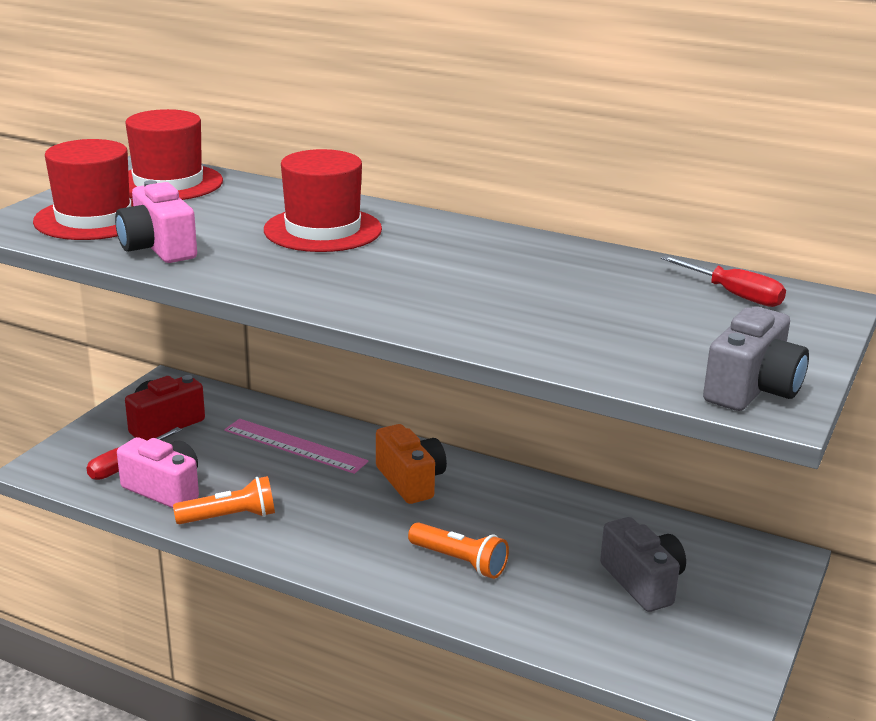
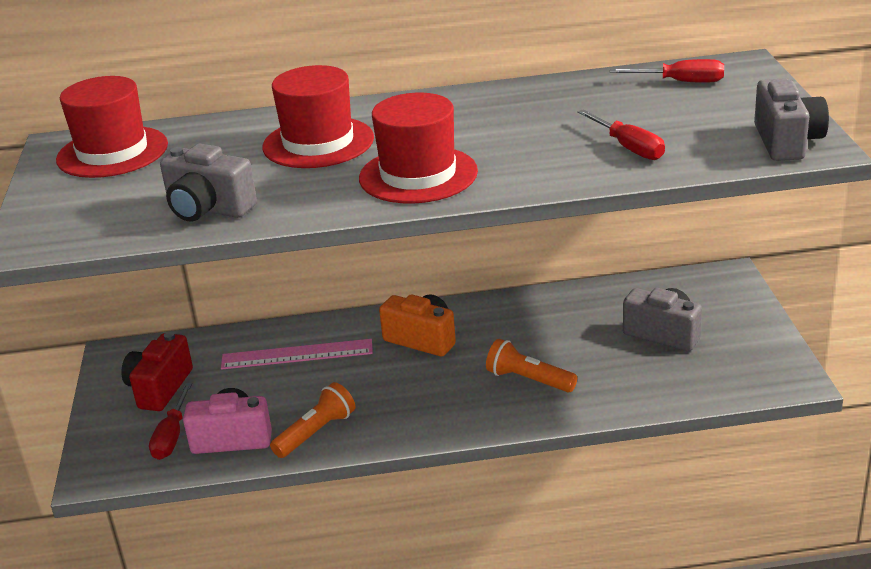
camera: 30 degrees left, 5 degrees up
(94, 218) = (102, 207): red hat -> red hat (418, 175)
(158, 248) = (208, 209): pink camera -> grey camera
(459, 562) = (528, 380): orange flashlight -> orange flashlight turned 150 degrees counterclockwise
(579, 333) = (628, 147): none -> red screwdriver

